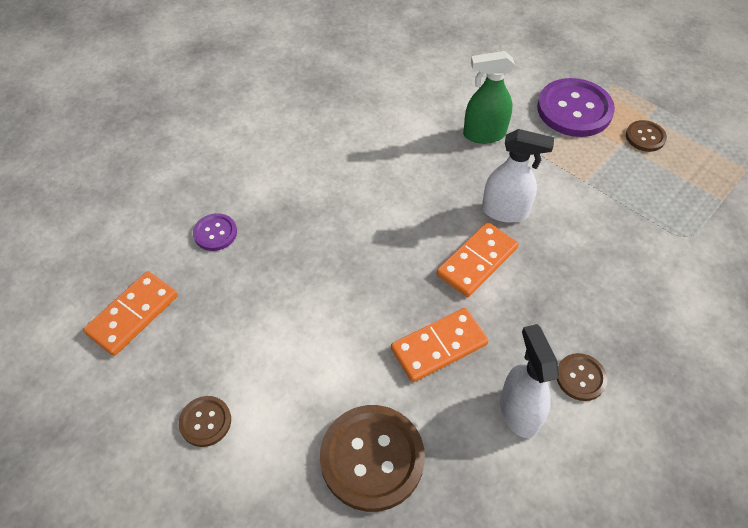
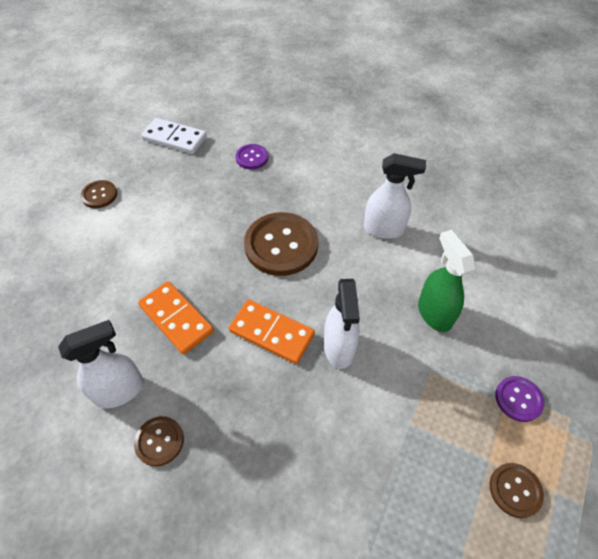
camera: 75 degrees right, 0 degrees up
(133, 315) = (174, 138): orange domino -> white domino
(372, 458) = (75, 293): brown button -> brown button (281, 245)
(375, 141) = (384, 229): none -> white spray bottle
(574, 109) = (518, 399): purple button -> purple button, size x0.51

